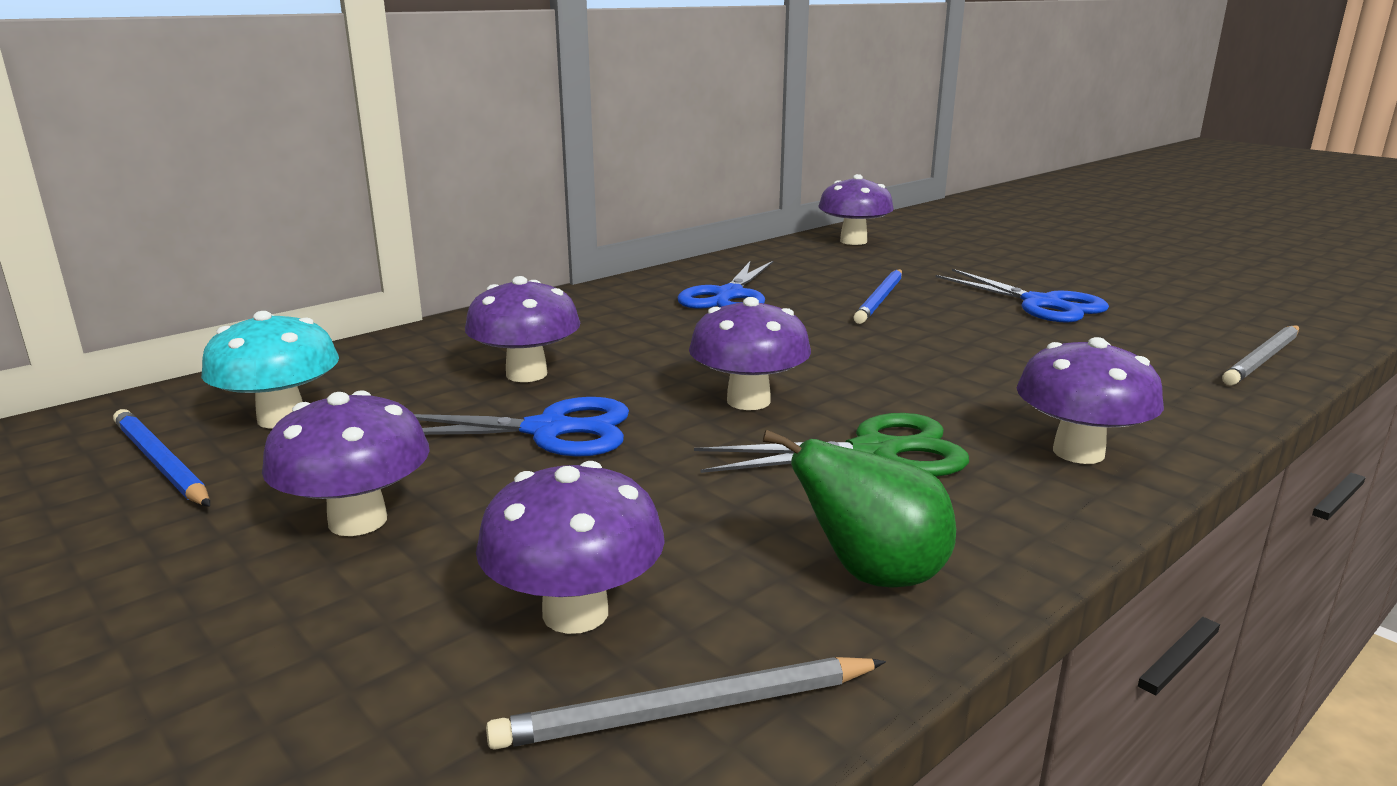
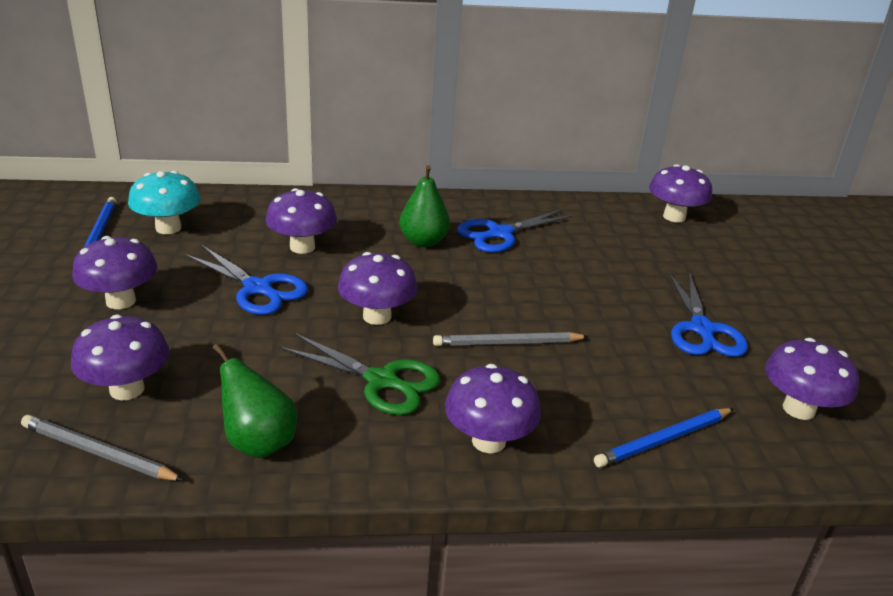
camera: 35 degrees right, 10 degrees up
(663, 325) = (423, 241): none -> green pear
(880, 299) = (592, 277): blue pencil -> blue pencil (663, 440)
(1214, 327) = (798, 409): none -> purple mushroom
(1263, 359) = (773, 450): grey pencil -> grey pencil (507, 343)

